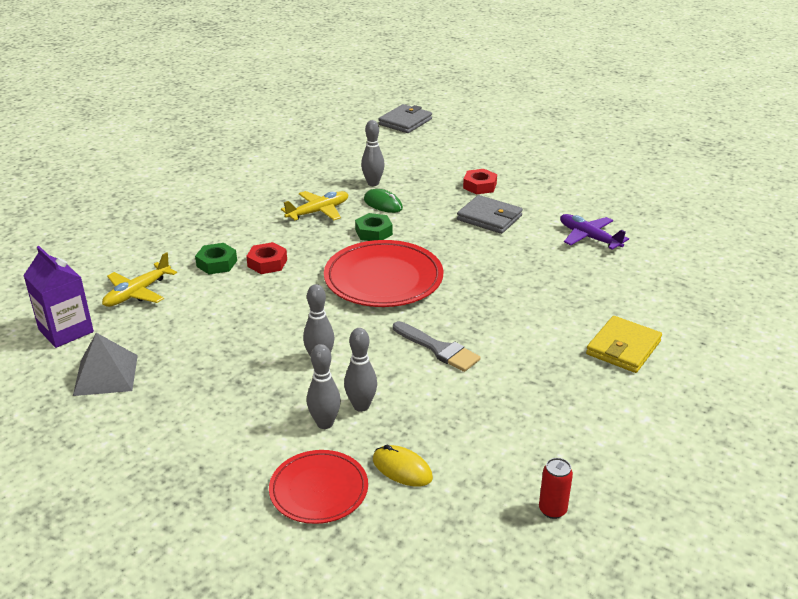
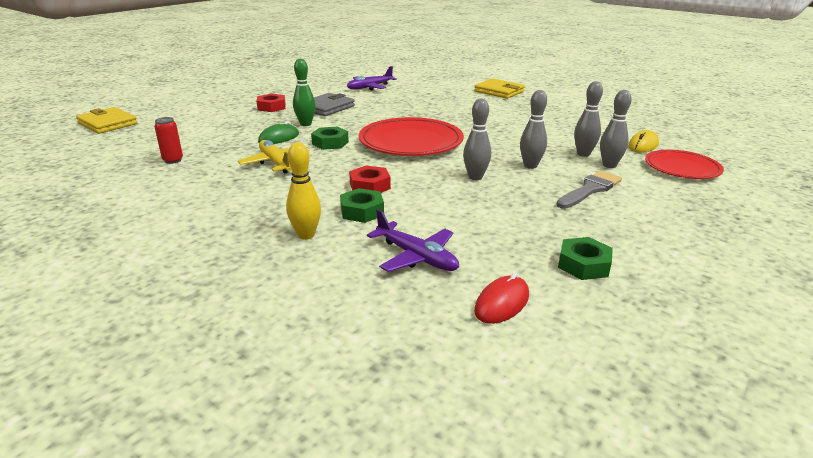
camera: 85 degrees left, 5 degrees down
(66, 331) = (502, 303): purple carton -> red mouse
(106, 375) = (583, 265): grey pyramid -> green nut
(138, 293) = (416, 256): yellow plane -> purple plane
(179, 244) = (306, 235): none -> yellow bowling pin
(373, 183) = (233, 140): grey bowling pin -> grey bowling pin (475, 177)
(405, 122) = (107, 124): grey wallet -> yellow wallet
(428, 212) = (305, 124): none -> green bowling pin
(438, 349) = (508, 130): grey brush -> grey brush (590, 189)
(552, 510) = (652, 115): red can -> red can (173, 160)

